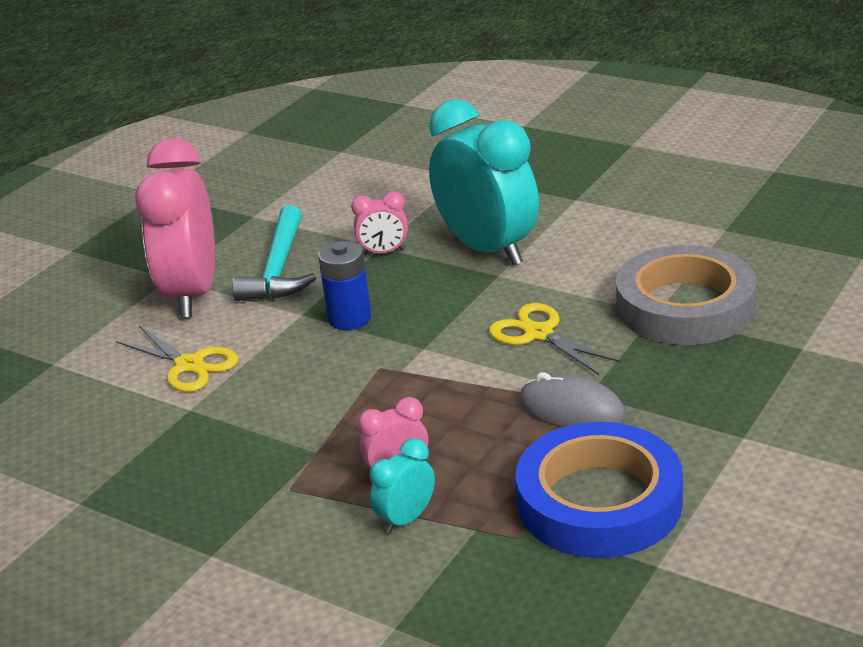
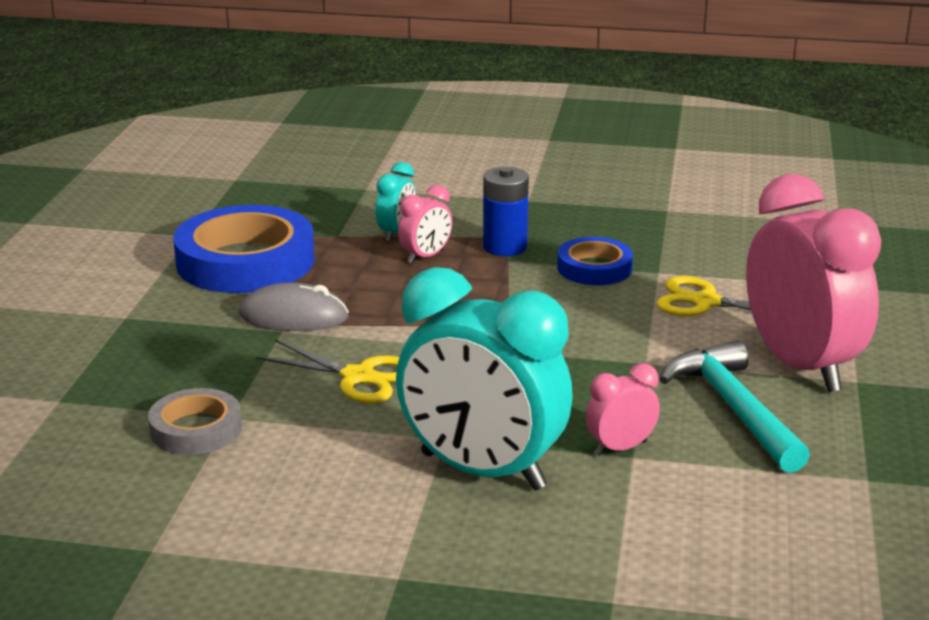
camera: 155 degrees right, 5 degrees down
(243, 424) = (594, 268): none -> blue tape
(349, 318) = (585, 365): blue battery -> blue battery (505, 247)
(685, 306) = (196, 429): grey tape -> grey tape, size x0.54

